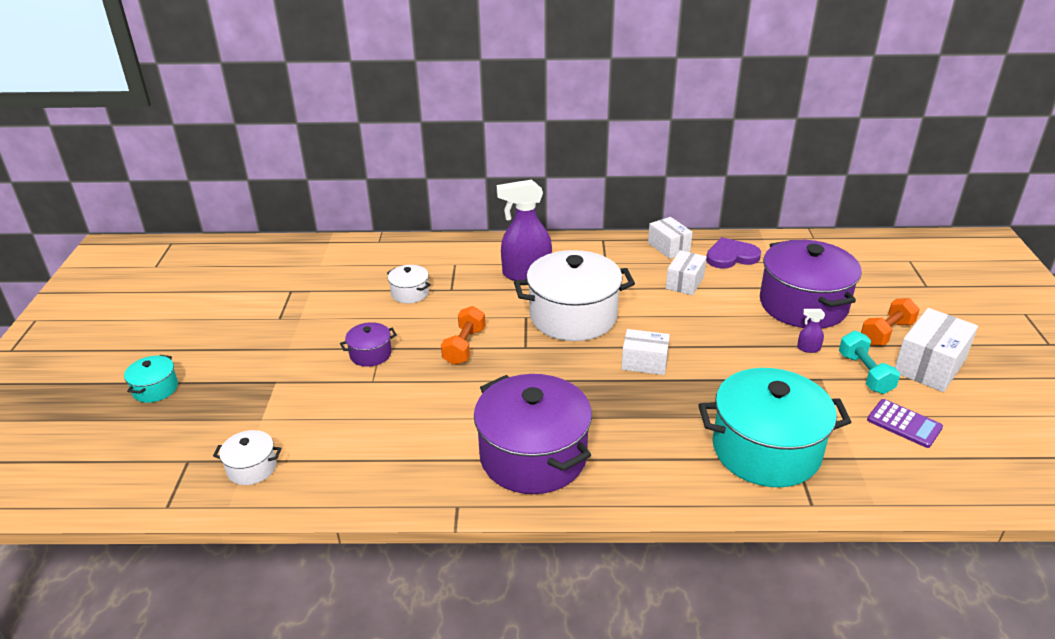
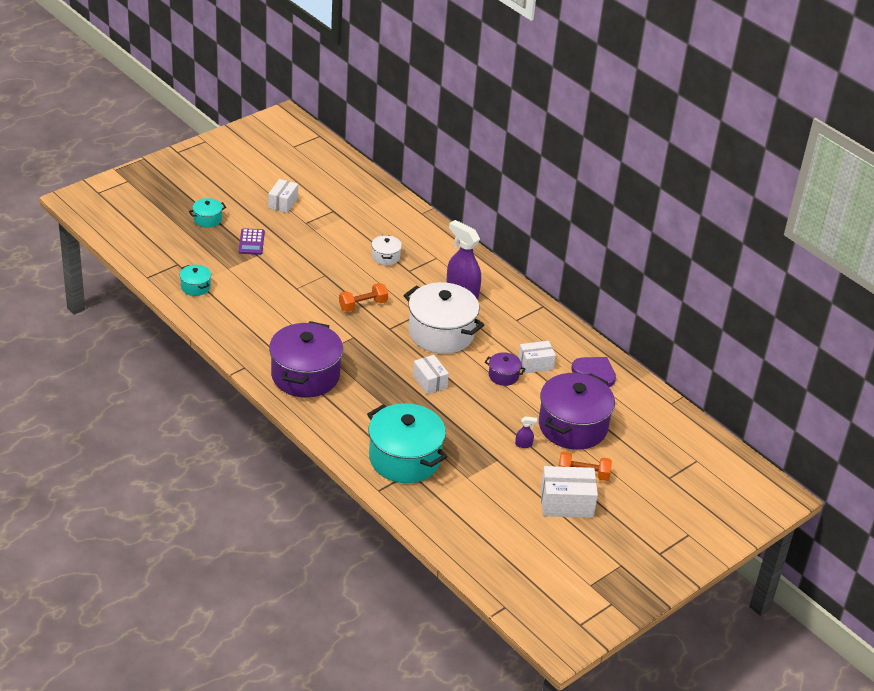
camera: 45 degrees right, 5 degrees up
(252, 468) = (195, 287): white pot -> turquoise pot
(370, 354) = (316, 274): purple pot -> purple pot (503, 376)
(668, 247) = (571, 339): white box -> white box (283, 203)
(808, 348) = (523, 444): purple spray bottle -> purple spray bottle turned 120 degrees clockwise
(865, 373) = (524, 477): turquoise dumbbell -> none
(904, 424) = (490, 507): purple calculator -> purple calculator (251, 242)

